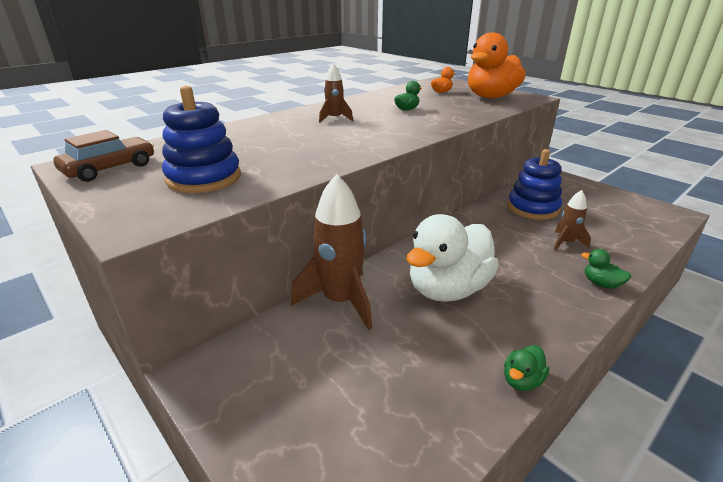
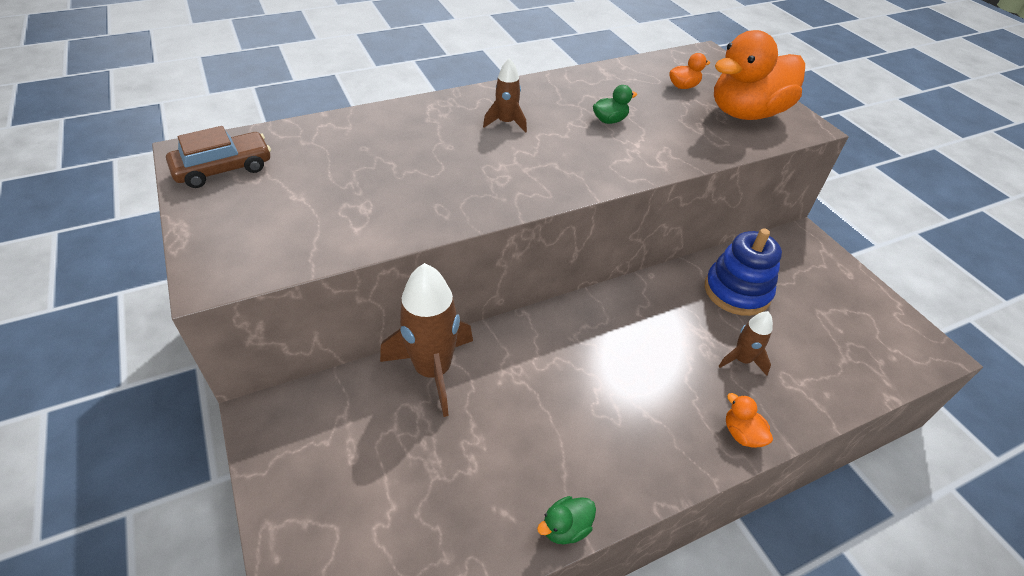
camera: 15 degrees right, 15 degrees up
(204, 178) = (308, 210): blue stacking toy -> none
(448, 289) = (555, 388): white duck -> none
(601, 284) = (742, 434): green duck -> orange duck

